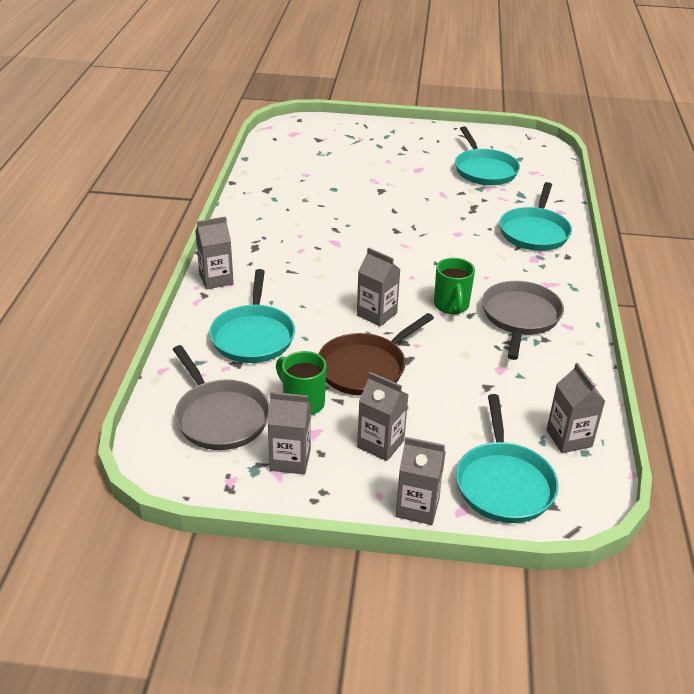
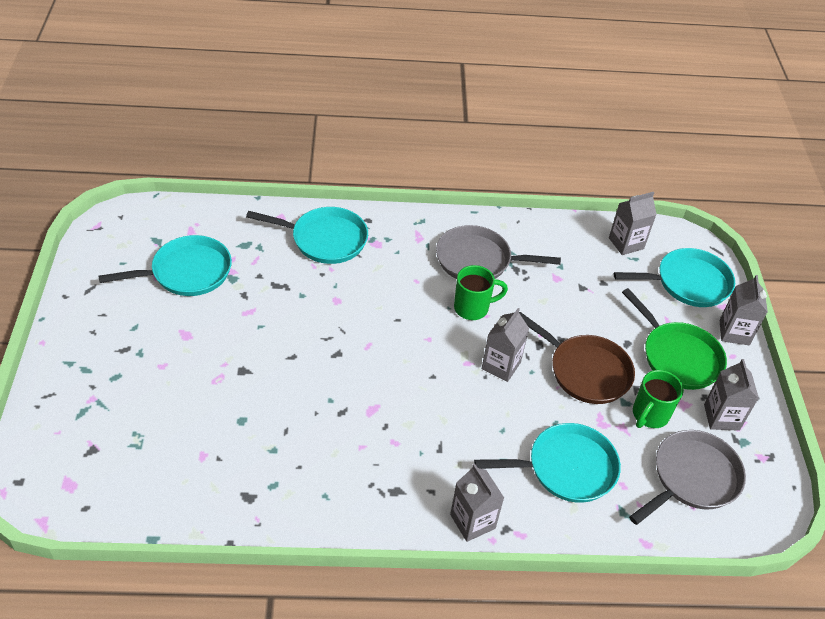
camera: 100 degrees left, 10 degrees up
(380, 444) = (678, 357): grey carton -> green pan

